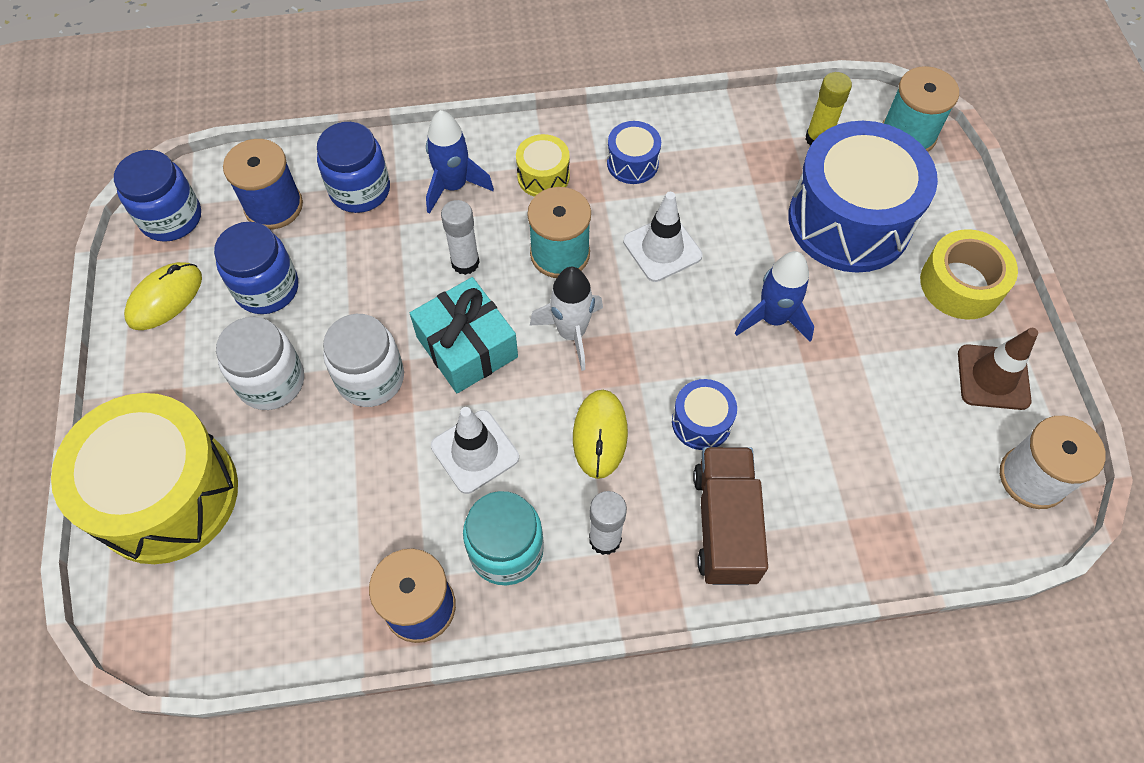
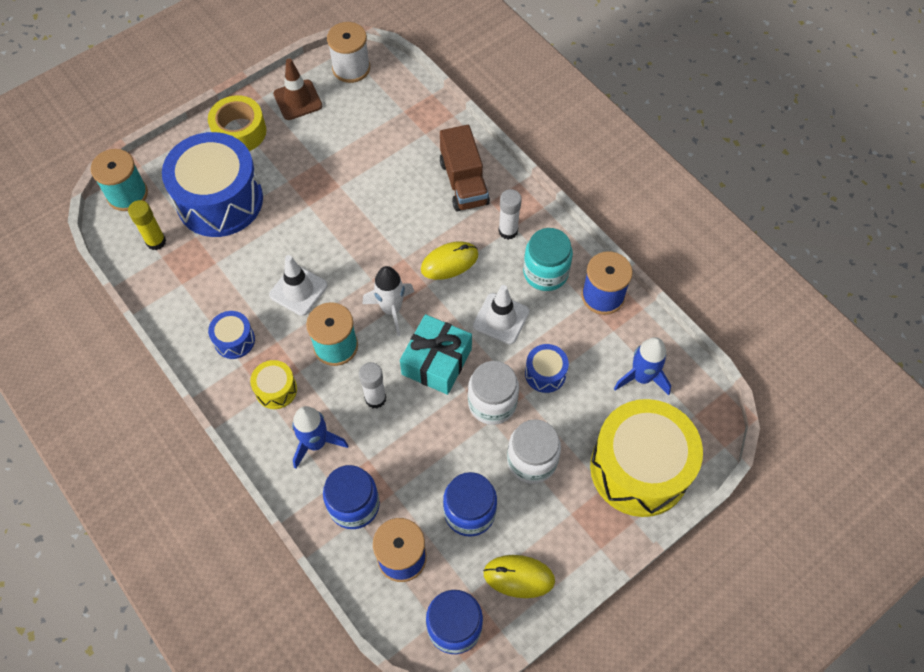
camera: 120 degrees left, 0 degrees up
(701, 422) = (410, 218): blue drum -> blue drum (545, 373)
(725, 525) = (464, 182): brown truck -> brown truck turned 75 degrees counterclockwise
(773, 318) = (318, 211): blue rocket -> blue rocket (641, 377)

